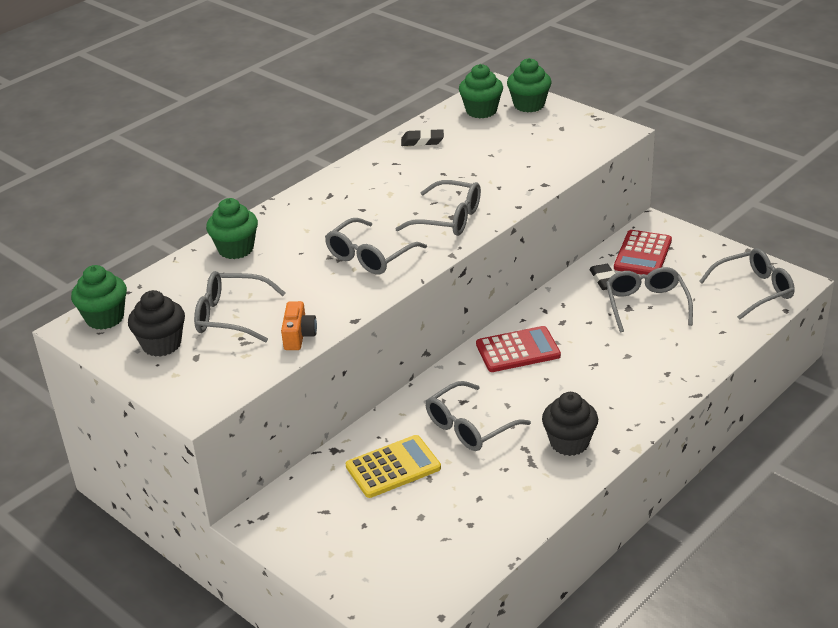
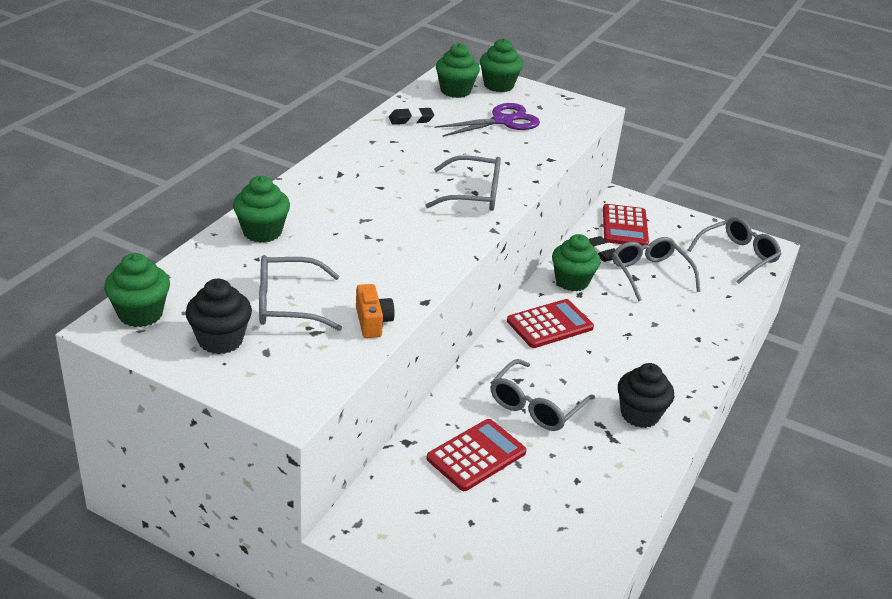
camera: 20 degrees left, 0 degrees up
(369, 256) = (410, 235): grey glasses -> none
(393, 467) = (476, 455): yellow calculator -> red calculator
(514, 143) = (502, 121): none -> purple scissors
(560, 309) = (572, 281): none -> green cupcake

